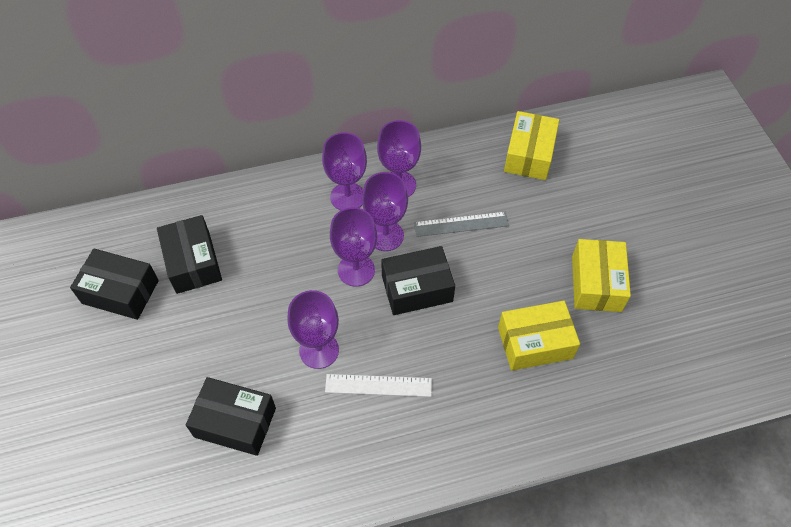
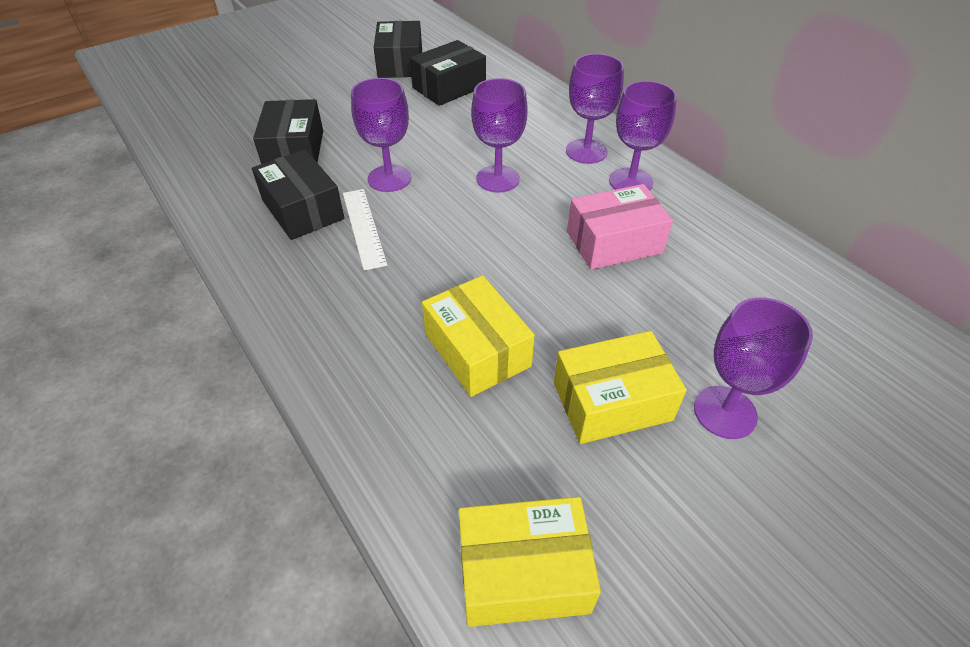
camera: 70 degrees right, 10 degrees down
(385, 235) = (555, 188): purple goblet -> purple goblet (725, 412)
(417, 288) = (500, 227): black box -> black box (303, 209)
(461, 224) = (614, 242): grey ruler -> pink box
(529, 155) = (777, 281): yellow box -> yellow box (523, 572)

